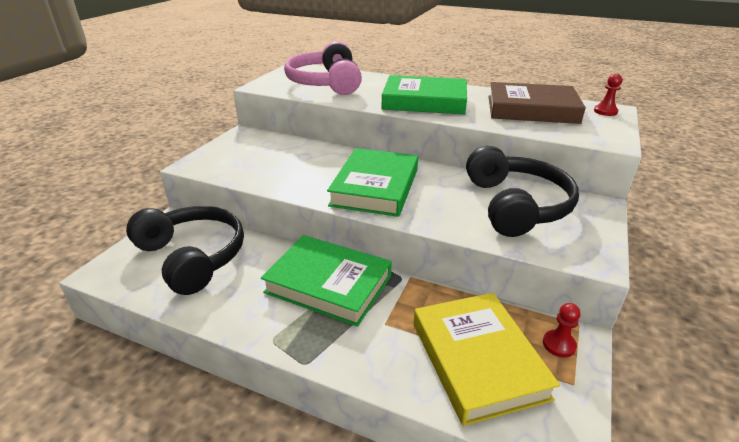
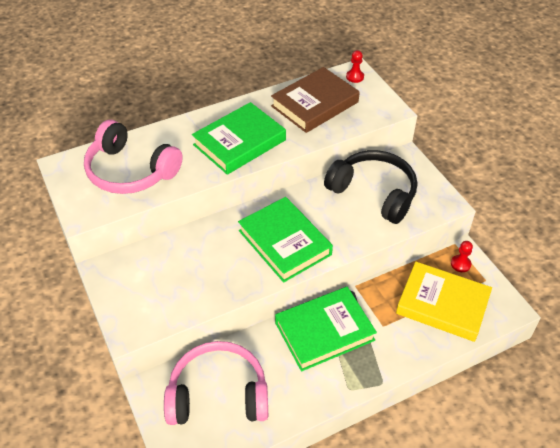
camera: 50 degrees left, 15 degrees up
(192, 257) = (218, 394): black headphones -> pink headphones

